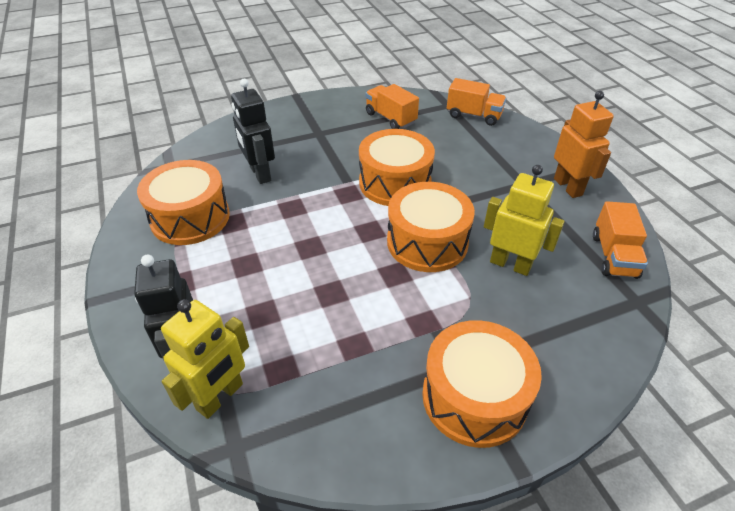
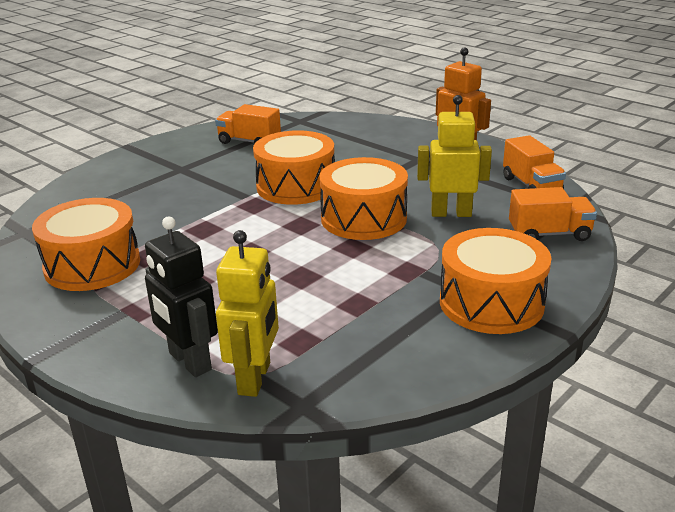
camera: 25 degrees left, 15 degrees down
(260, 174) = (143, 213): black robot -> none
(474, 115) = (332, 123): orange truck -> orange truck (549, 234)

